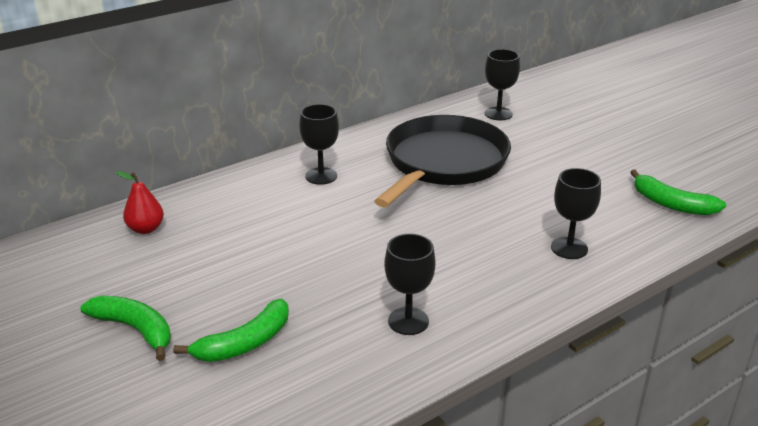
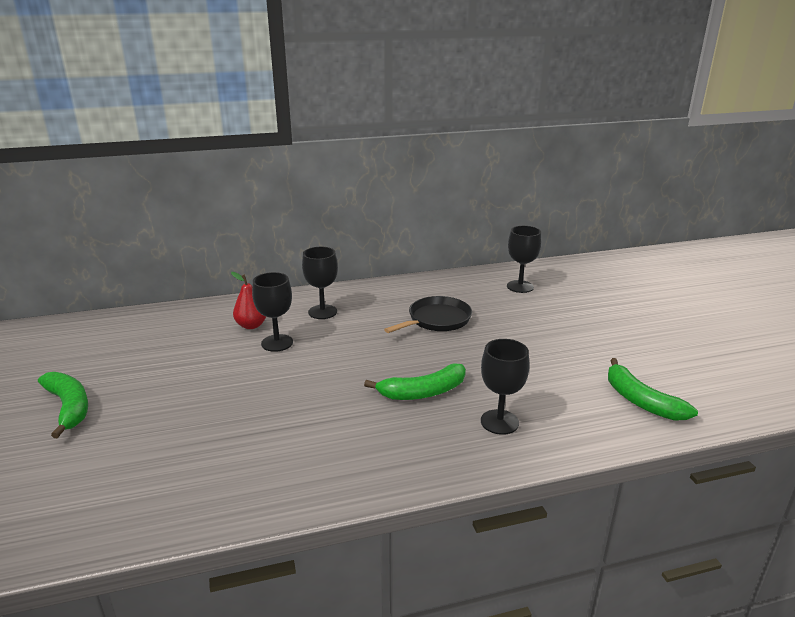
camera: 20 degrees right, 5 degrees down
(146, 229) = (152, 328): red pear -> red pear (251, 325)
(244, 343) = (138, 440): green banana -> green banana (423, 392)
(408, 321) = (290, 456): black goblet -> black goblet (277, 343)
(443, 163) = (437, 320): black pan -> black pan, size x0.53

